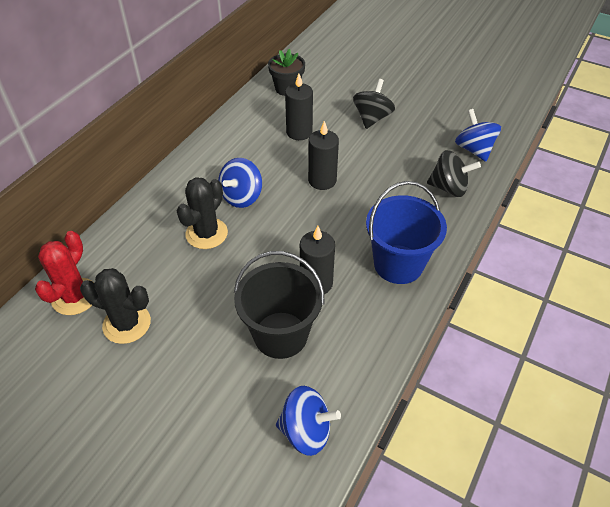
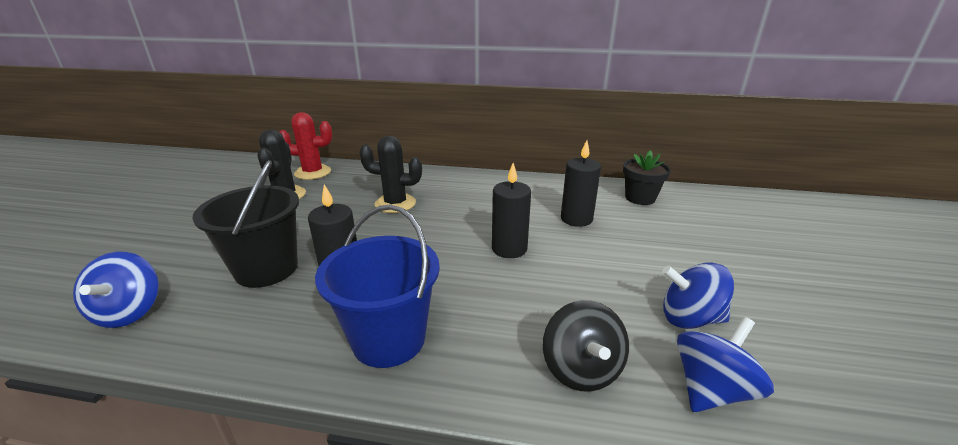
camera: 70 degrees right, 20 degrees down
(242, 197) = (452, 209): blue spinning top -> blue spinning top (689, 318)
(372, 118) = (660, 263): black spinning top -> none

